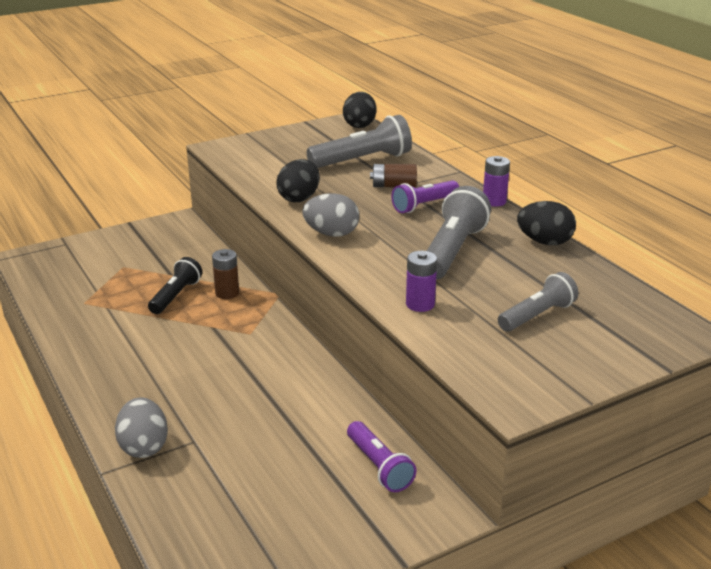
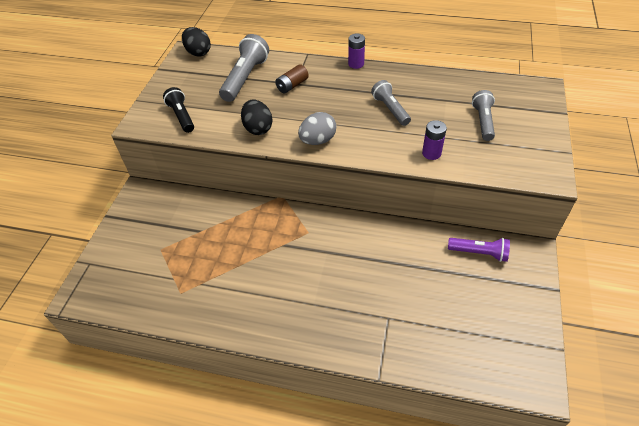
camera: 45 degrees left, 20 degrees up
(144, 447) = (372, 344): grey egg -> none
(176, 296) = (229, 242): black flashlight -> black flashlight (182, 116)
(227, 293) = (254, 217): brown battery -> none
(424, 205) = (329, 89): purple flashlight -> none
(452, 251) = (390, 109): grey flashlight -> grey flashlight, size x0.64
(544, 242) = (417, 75): black egg -> none

